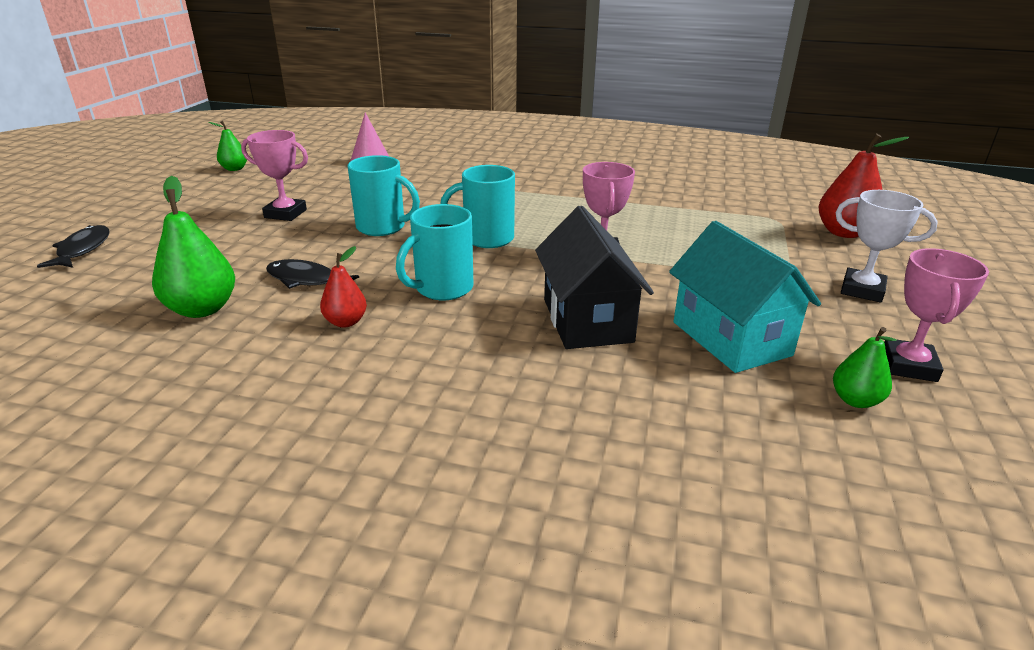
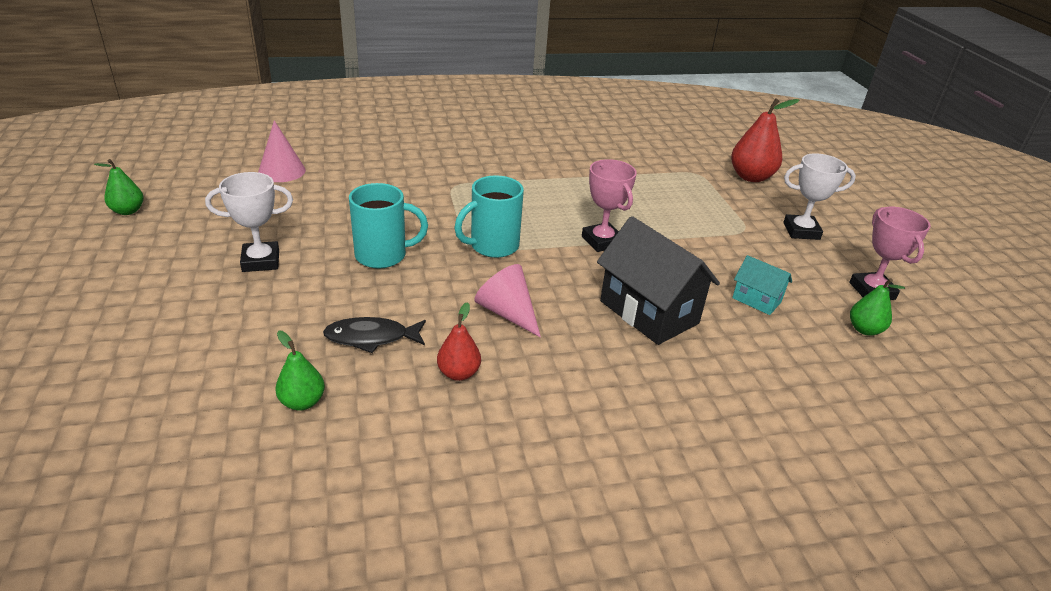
camera: 30 degrees left, 5 degrees up
(82, 249) = (64, 368): black fish -> none
(202, 309) = (302, 402): green pear -> green pear, size x0.59
(285, 214) = (261, 261): pink trophy -> white trophy
(442, 289) = (507, 313): turquoise mug -> pink cone
(731, 338) = (756, 300): turquoise house -> turquoise house, size x0.51

